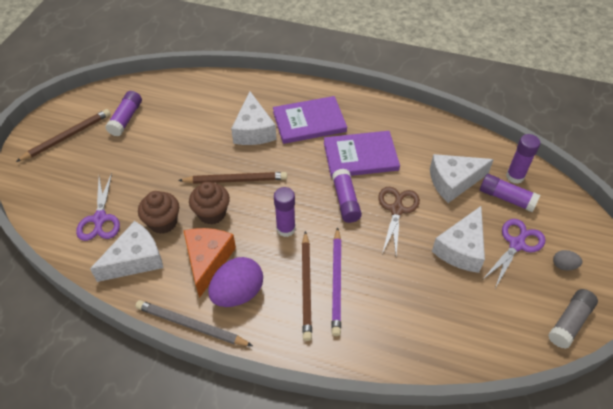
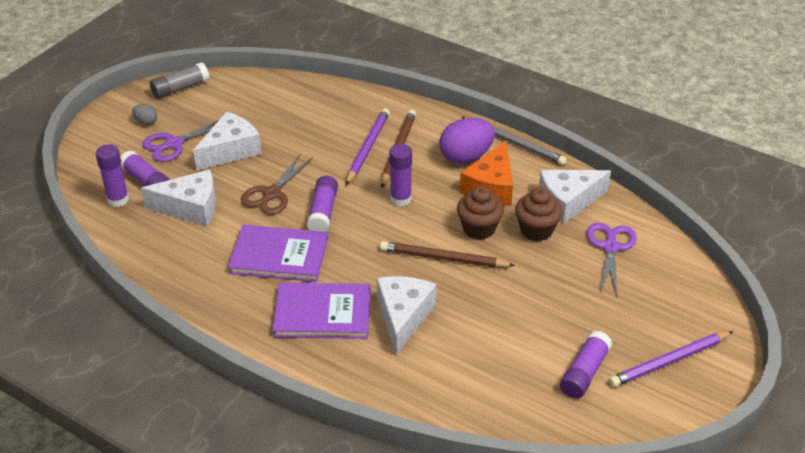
camera: 165 degrees left, 10 degrees down
(67, 137) = (669, 361): brown pencil -> purple pencil

